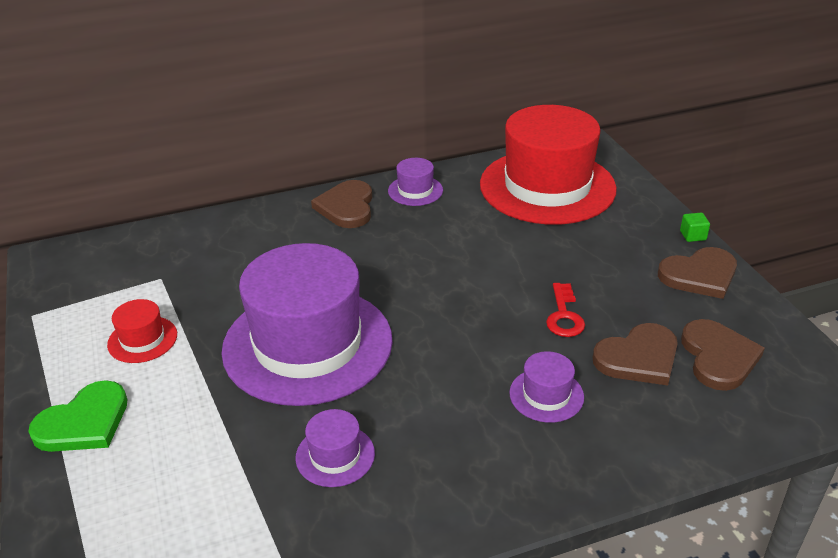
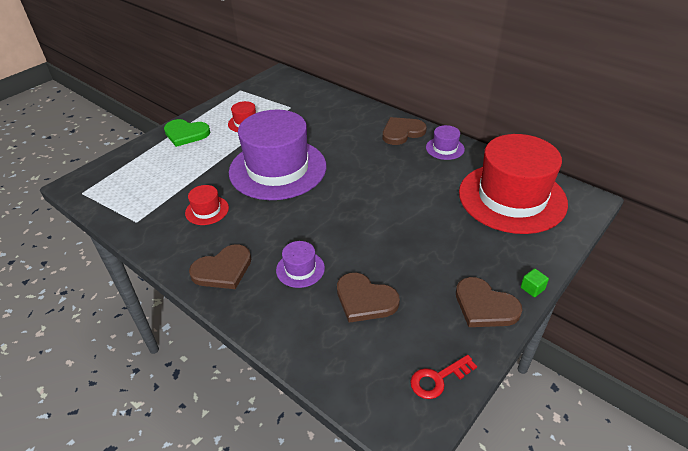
camera: 60 degrees right, 5 degrees up
(335, 455) = (207, 210): purple hat -> red hat
(564, 316) = (379, 252): red key -> red key (438, 379)
(718, 357) = (398, 341): brown heart -> brown heart (223, 270)

